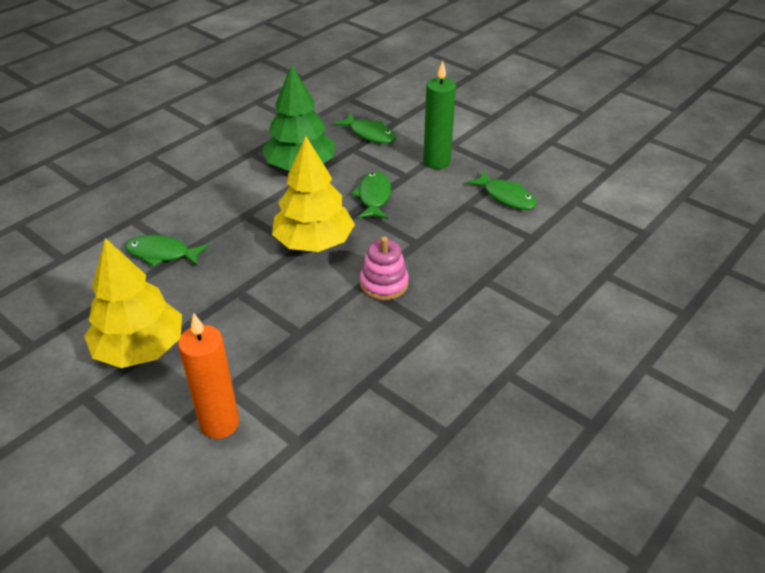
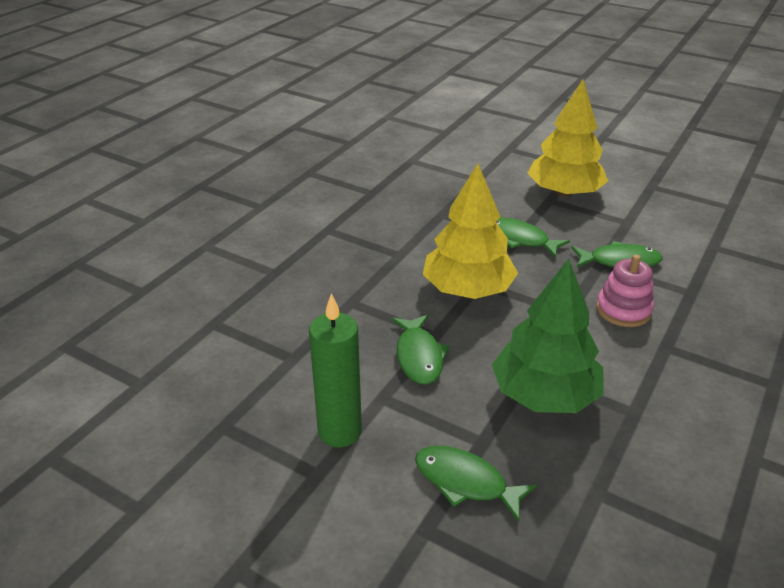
camera: 170 degrees right, 5 degrees down
(219, 423) = (470, 163): orange candle -> none
(384, 284) = (378, 258): pink stacking toy -> pink stacking toy (623, 310)
(506, 197) = (236, 379): green fish -> green fish (520, 239)

